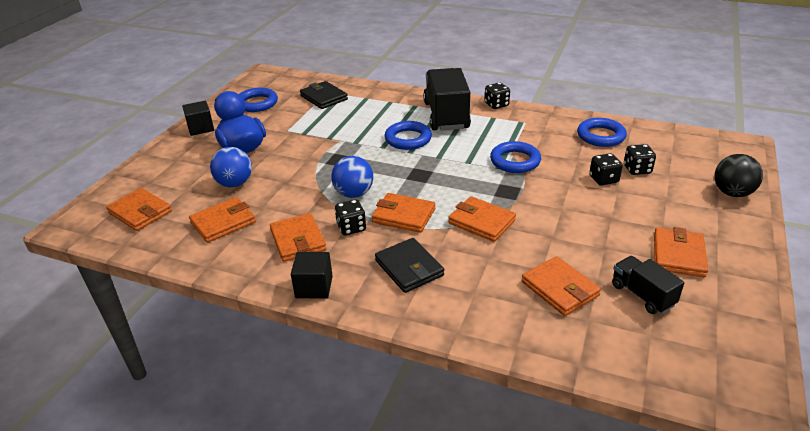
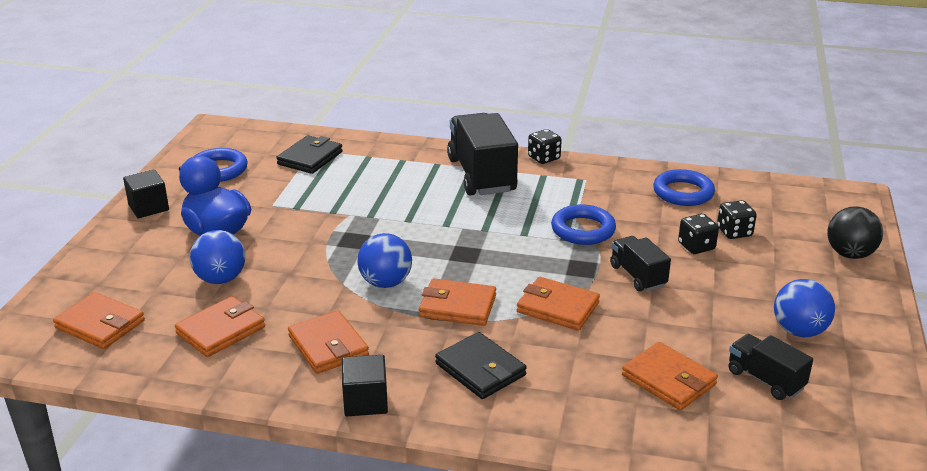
camera: 10 degrees left, 5 degrees down
(324, 97) = (310, 158): black wallet -> black wallet turned 75 degrees clockwise
(351, 227) = (394, 325): black dice -> none
(408, 139) = (439, 208): blue ring -> none
(551, 200) = (637, 276): none -> black truck
(678, 255) = (799, 331): orange wallet -> blue ball

